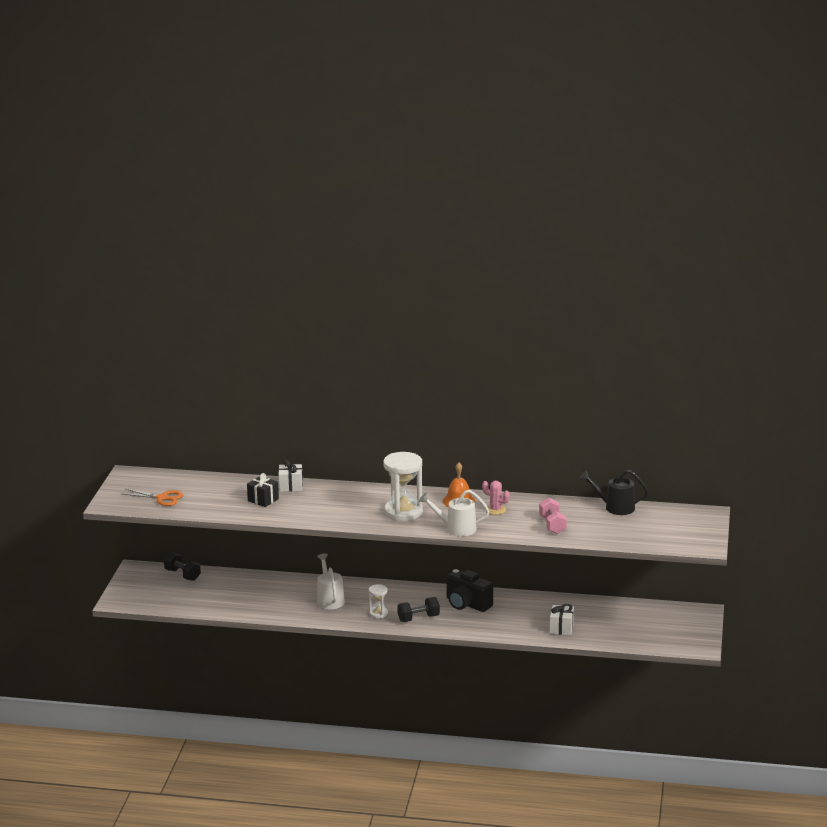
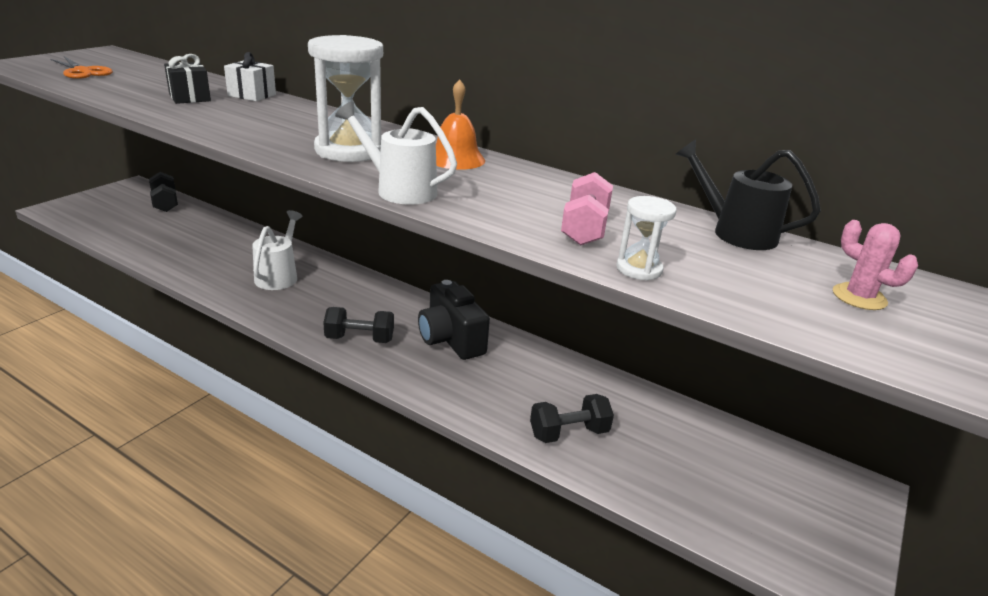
camera: 20 degrees right, 5 degrees up
(378, 613) = (314, 314): white hourglass -> white hourglass (639, 269)
(495, 510) = (502, 183): pink cactus -> pink cactus (859, 297)
(561, 628) = (568, 433): white gift -> black dumbbell

